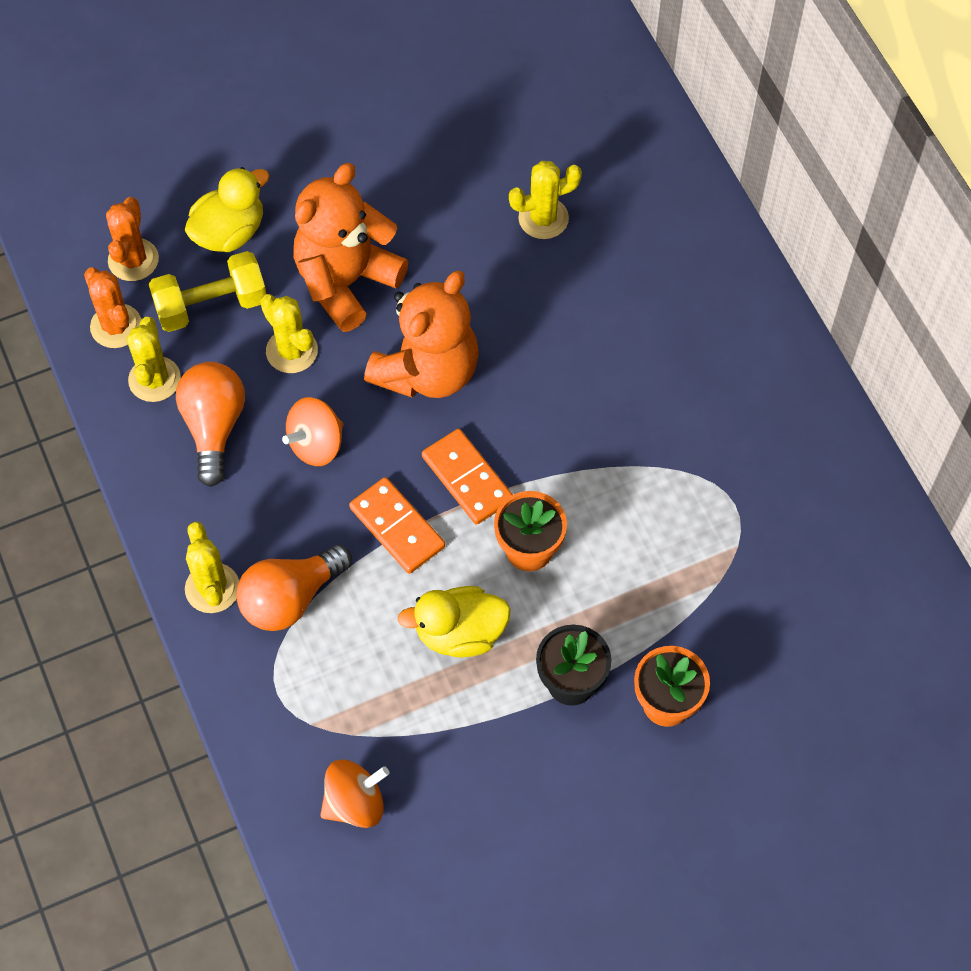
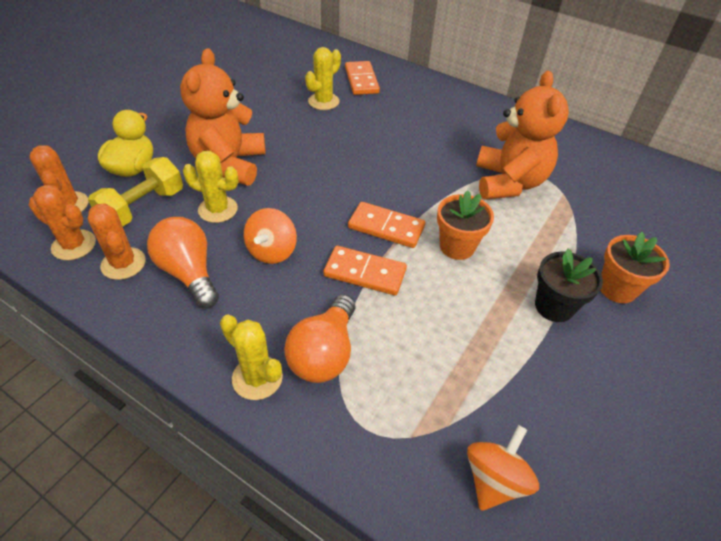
camera: 35 degrees left, 15 degrees down
(154, 379) = (123, 263): yellow cactus -> orange cactus
(427, 371) = (315, 186): orange teddy bear -> orange teddy bear (509, 182)
(460, 633) = (460, 314): yellow duck -> none
(631, 197) = (361, 80): none -> orange domino

